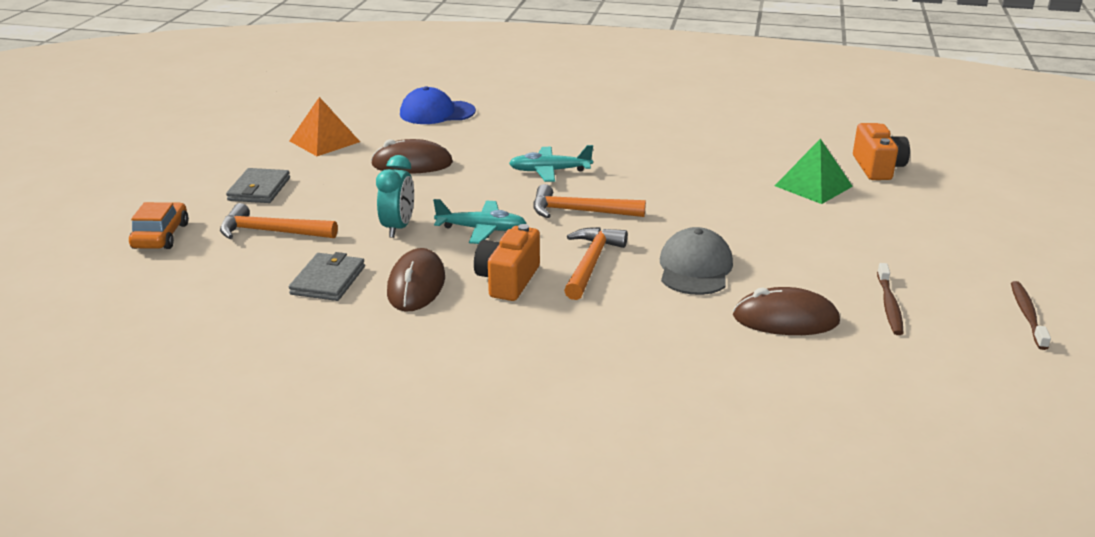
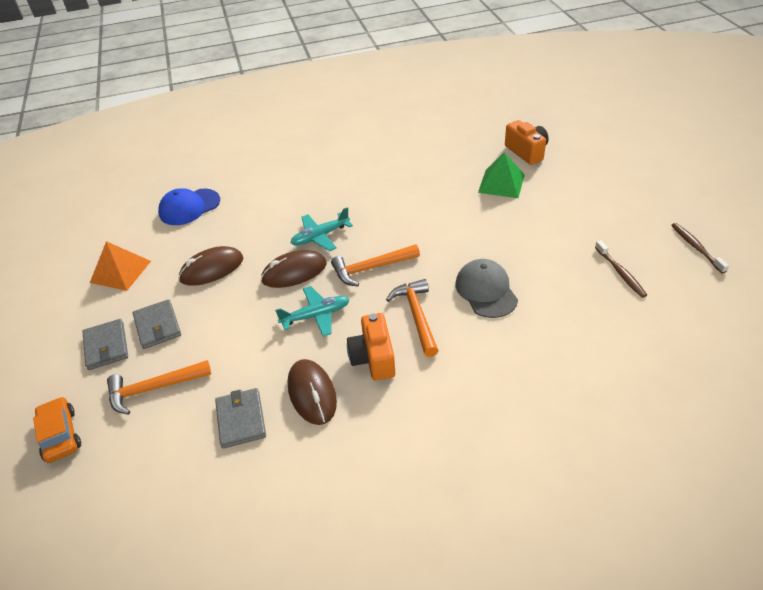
camera: 25 degrees left, 15 degrees up
(319, 189) = (157, 326): none -> grey wallet
(398, 228) = (252, 340): turquoise clock -> none
(785, 319) = (573, 313): brown mouse -> brown mouse (294, 272)

